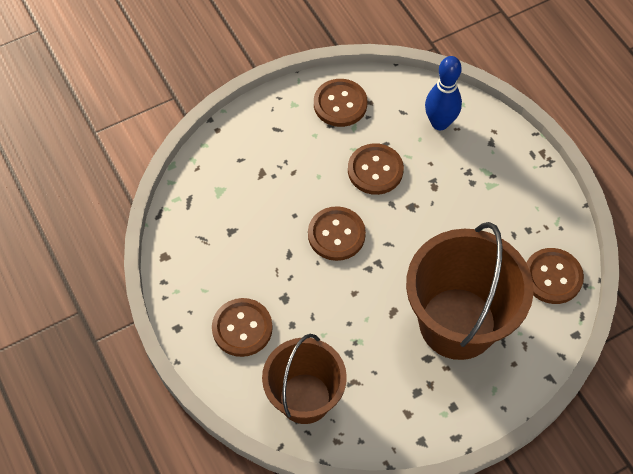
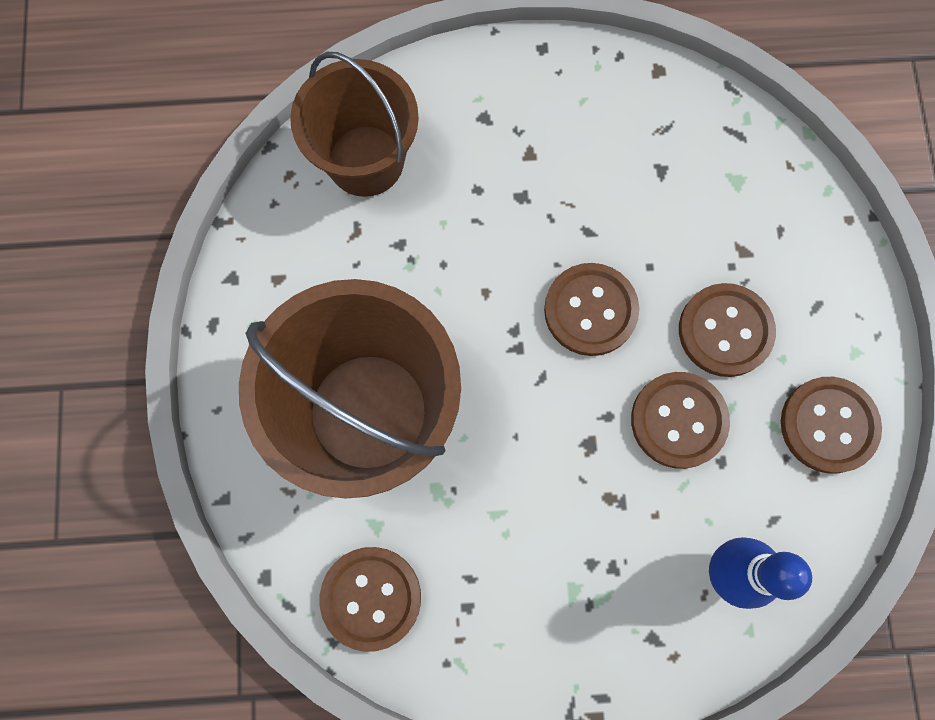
camera: 115 degrees right, 15 degrees up
(242, 328) = (503, 125): brown button -> brown button (725, 331)

